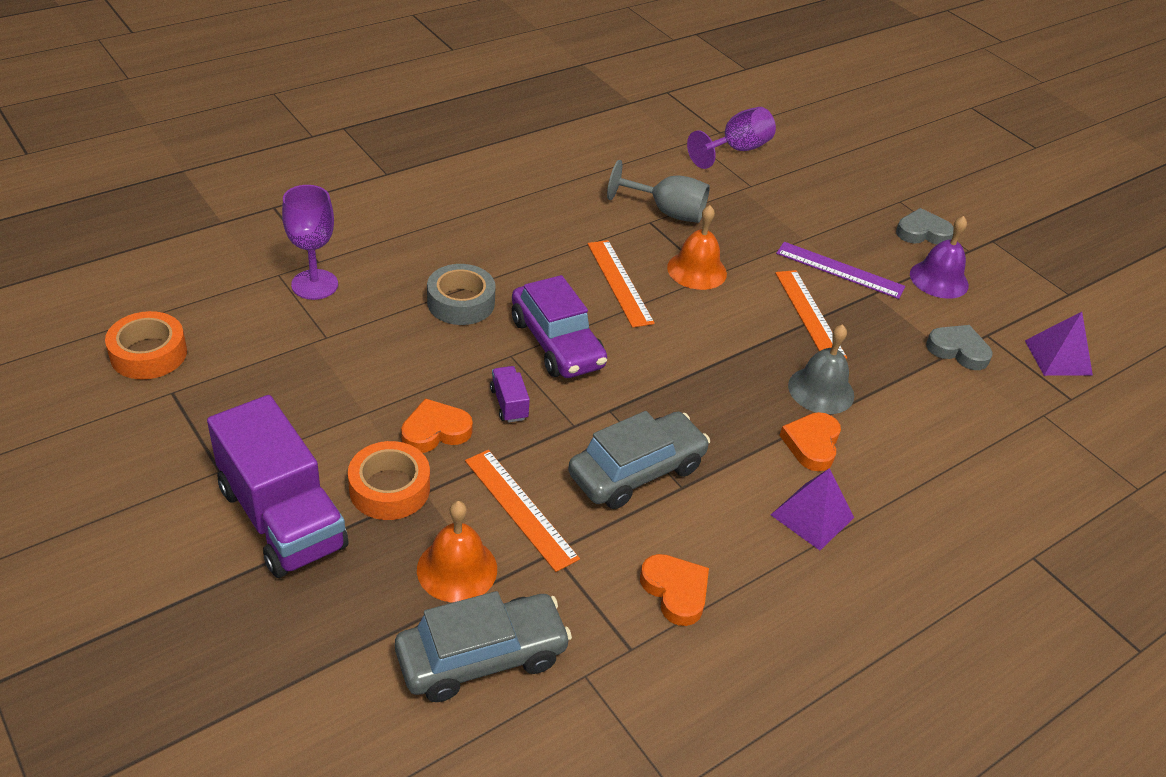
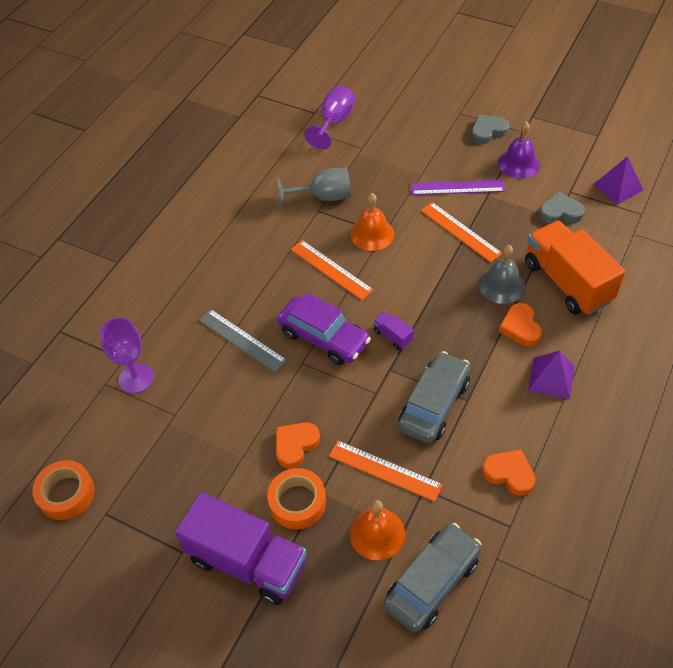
camera: 20 degrees left, 10 degrees up
(461, 302) = (242, 340): grey tape -> grey ruler
(509, 404) = (326, 399): purple truck -> purple truck (392, 336)
(912, 425) = (567, 282): none -> orange truck

